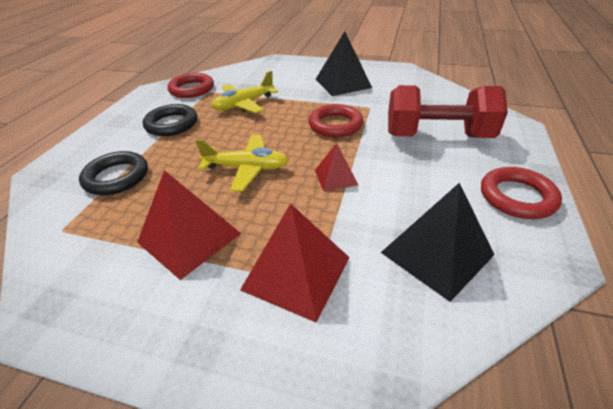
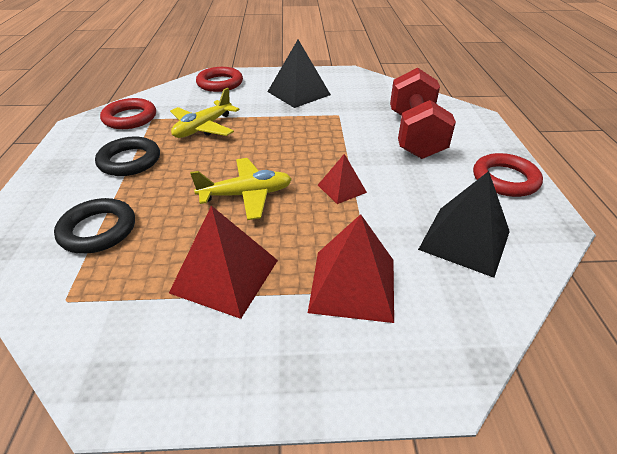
camera: 20 degrees left, 0 degrees up
(335, 125) = (314, 137): red ring -> red ring (220, 83)
(437, 136) = (415, 135): red dumbbell -> red dumbbell turned 75 degrees counterclockwise

